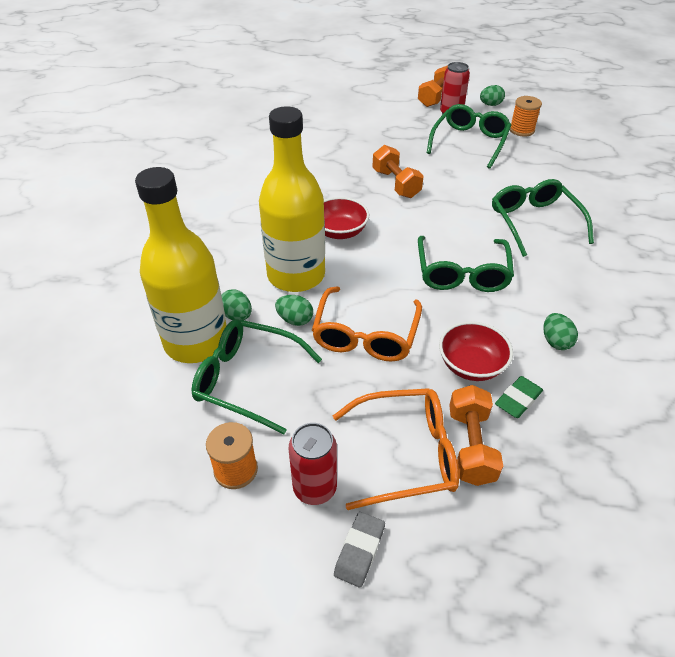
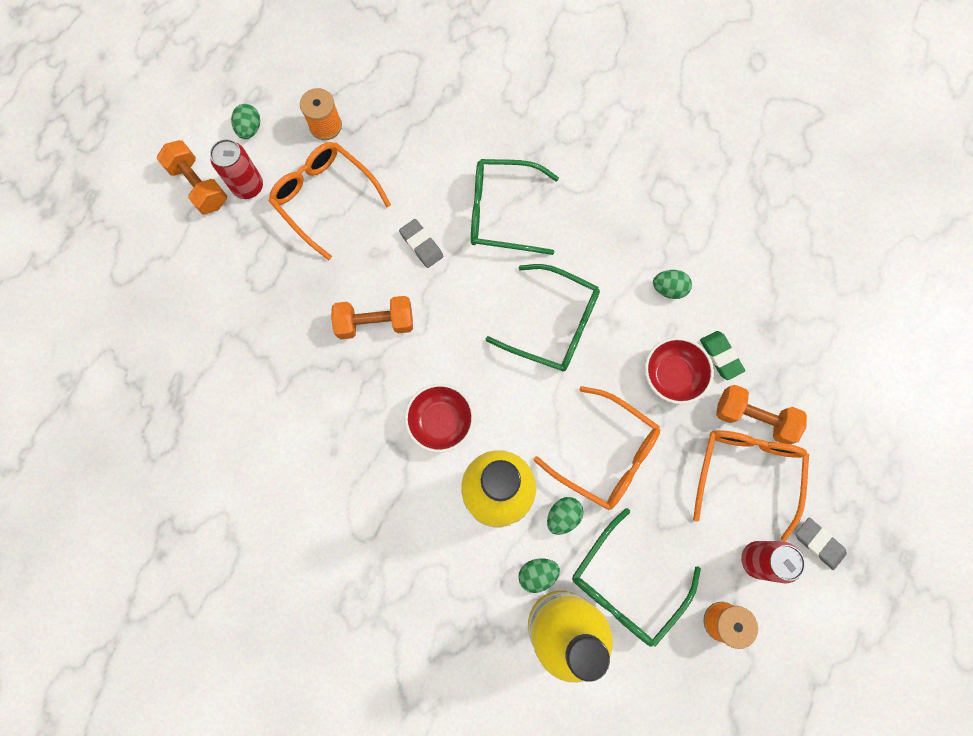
camera: 70 degrees left, 30 degrees up
(469, 142) = (325, 199): green glasses -> orange glasses
(472, 190) = (421, 245): none -> grey eraser

